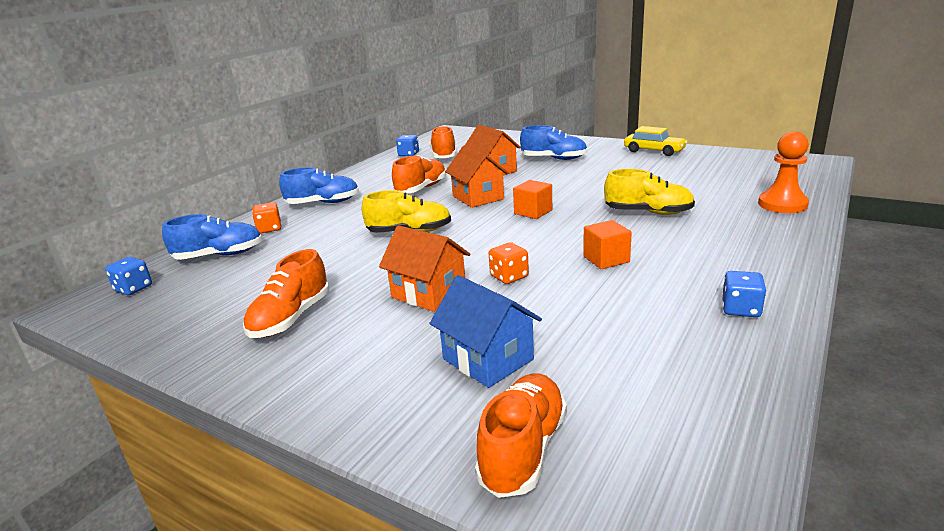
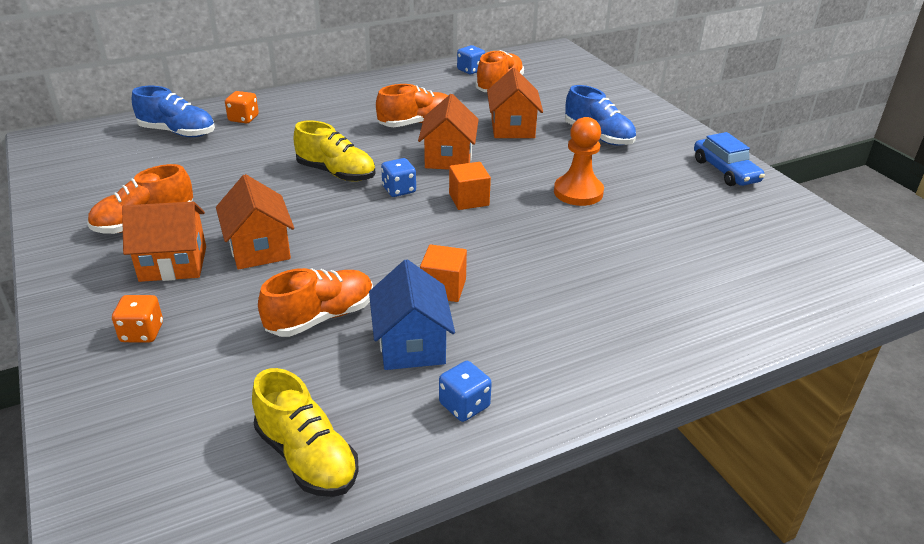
camera: 30 degrees right, 10 degrees up
(133, 288) = (92, 140): blue dice -> blue dice (399, 190)
(323, 203) = (318, 105): blue shoe -> none
(369, 332) = (173, 264): none -> orange house
(488, 359) = (210, 335): blue house -> blue house (411, 345)
(509, 276) = (339, 264): orange dice -> orange dice (142, 333)
(523, 449) = (126, 421): orange shoe -> orange shoe (321, 317)
(648, 212) = (573, 253): yellow shoe -> yellow shoe (307, 457)
(654, 151) = (725, 171): yellow car -> blue car
(782, 204) = (733, 313): orange pawn -> orange pawn (578, 192)

